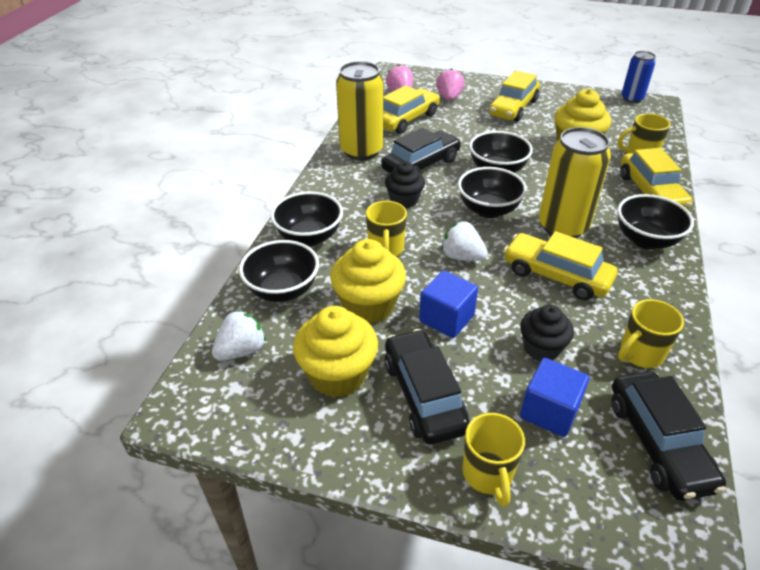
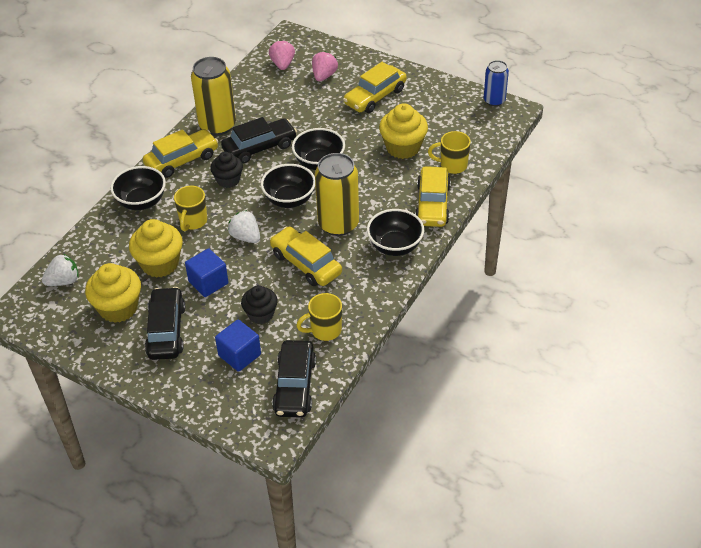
camera: 15 degrees right, 5 degrees up
(283, 290) = (106, 242): black bowl -> none
(406, 119) = (272, 96): yellow car -> yellow car (182, 160)
(488, 475) = (180, 383): yellow mug -> none

